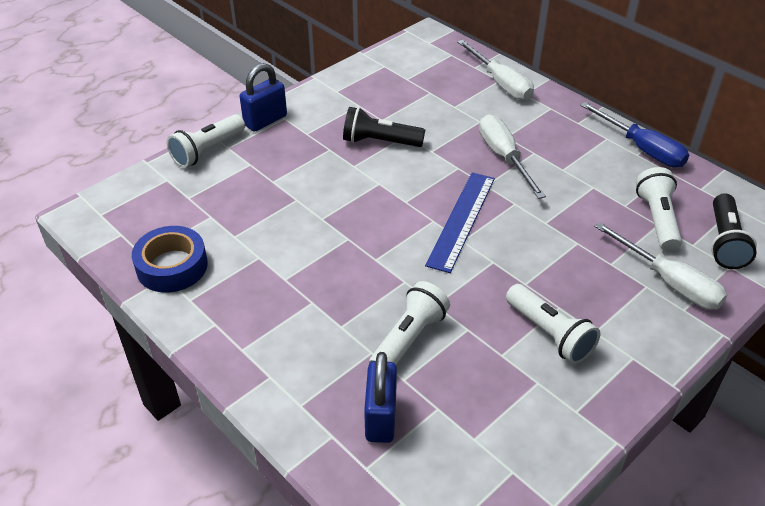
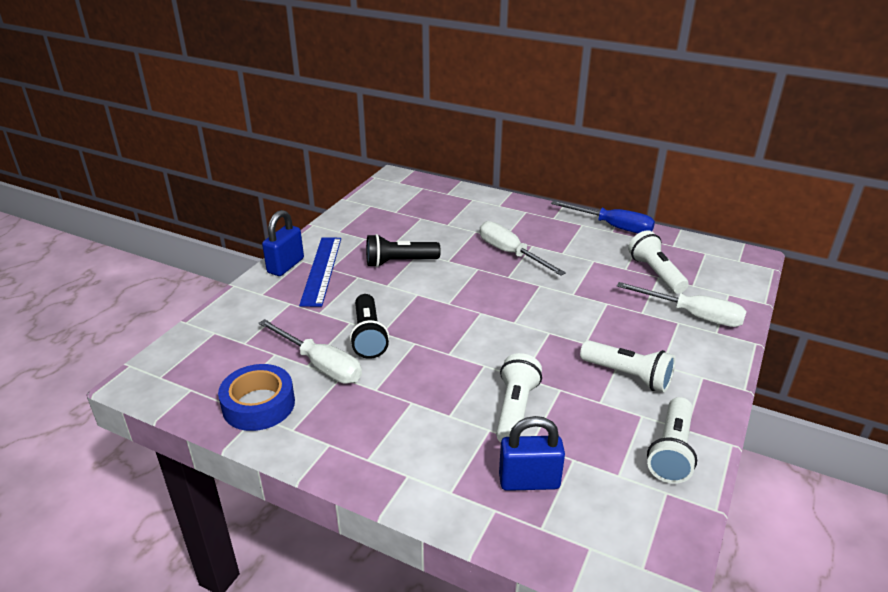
camera: 20 degrees left, 10 degrees down
(207, 150) = (242, 300): white flashlight -> white flashlight (671, 451)
(381, 417) = (529, 481): blue padlock -> blue padlock turned 75 degrees counterclockwise
(461, 220) = (504, 307): blue ruler -> blue ruler (321, 270)
(500, 83) = (475, 201): white screwdriver -> white screwdriver (320, 365)
(724, 242) = (714, 278): black flashlight -> black flashlight (368, 336)

